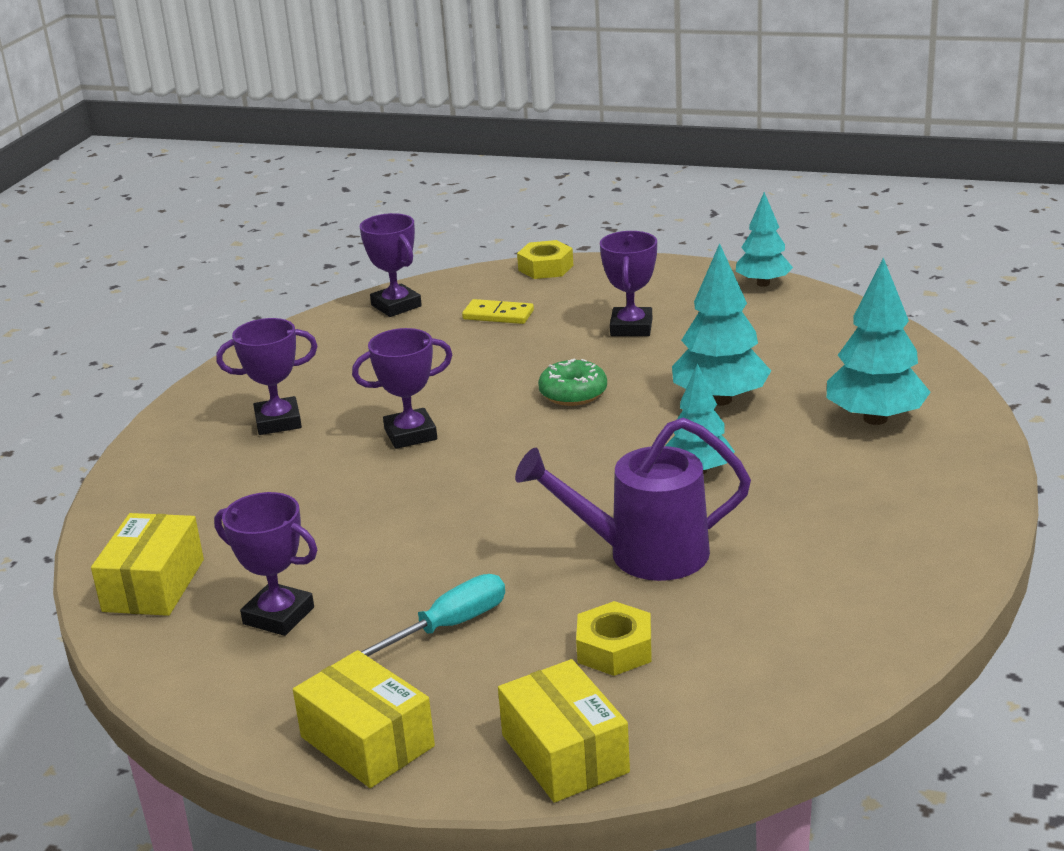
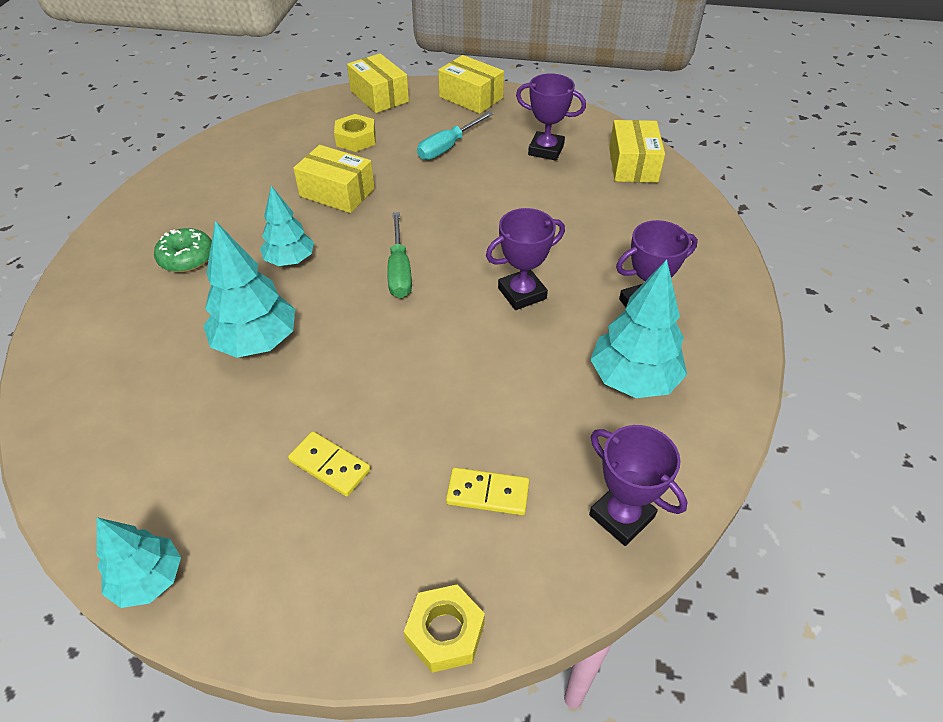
camera: 170 degrees right, 20 degrees up
(555, 458) = (399, 270): none -> green screwdriver
(573, 394) = (389, 348): green donut -> green donut (187, 258)
(631, 327) = (329, 465): purple trophy -> yellow domino
(643, 554) = (337, 192): purple watering can -> yellow box
(875, 419) = (132, 319): turquoise tree -> turquoise tree (633, 379)

